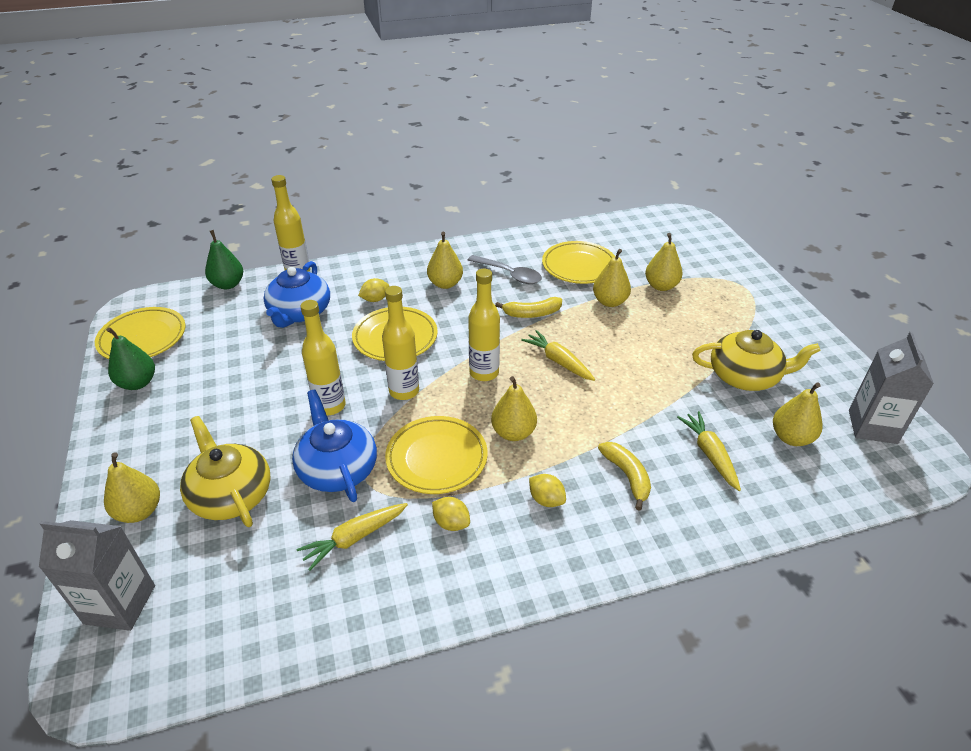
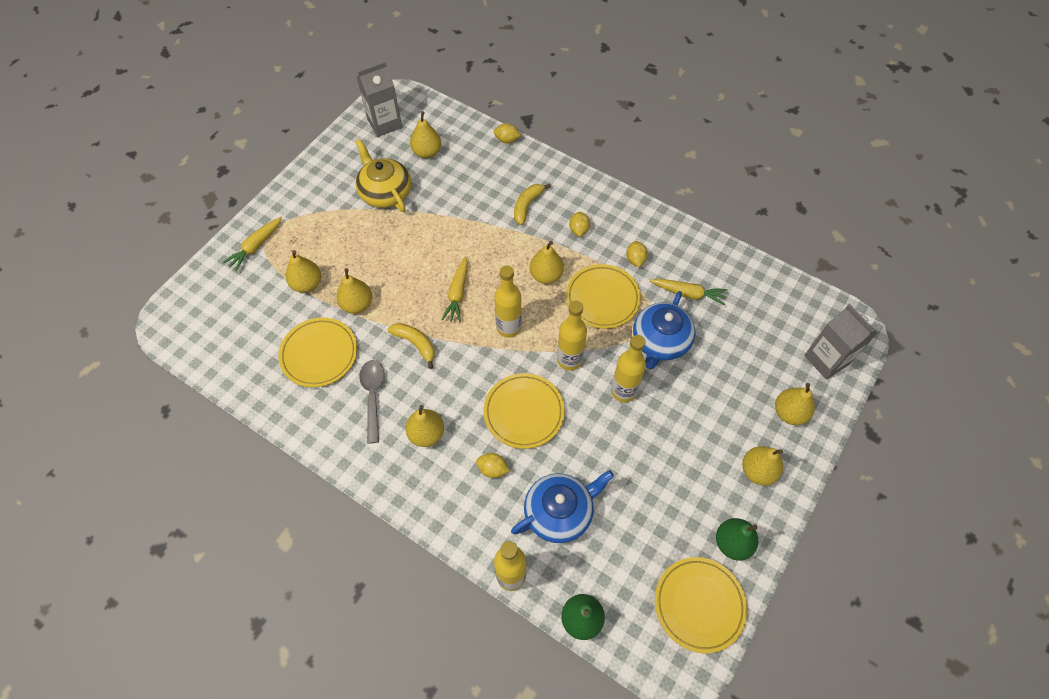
camera: 130 degrees left, 20 degrees up
(145, 441) = (757, 471): none -> yellow pear
(231, 494) = (731, 378): yellow teapot -> none
(709, 454) = (475, 180): yellow carrot -> yellow carrot (256, 246)
(764, 525) = (507, 140): none -> yellow lemon

